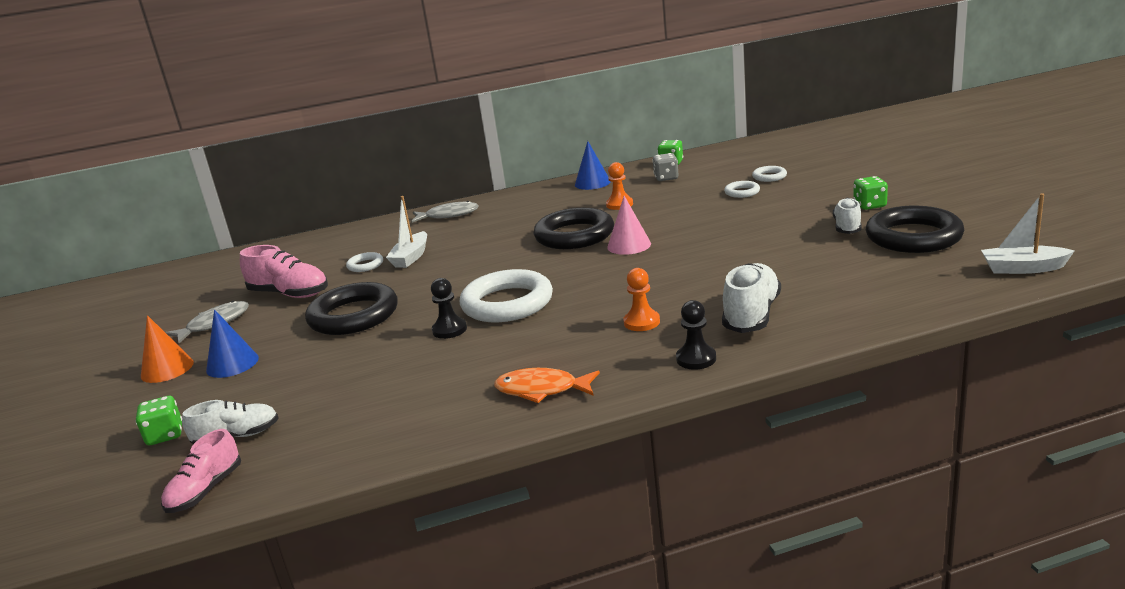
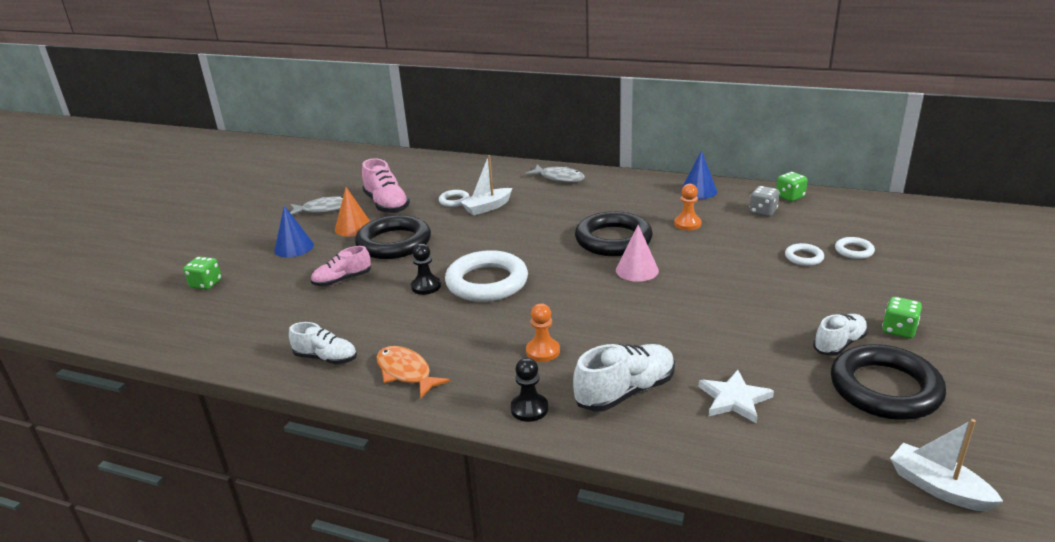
camera: 35 degrees right, 5 degrees up
(167, 369) = (264, 233): orange cone -> orange cone (353, 227)
(205, 490) = (173, 337): pink shoe -> pink shoe (342, 280)
(237, 436) = (230, 306): white shoe -> white shoe (326, 358)
(834, 284) = (734, 399): none -> white star

